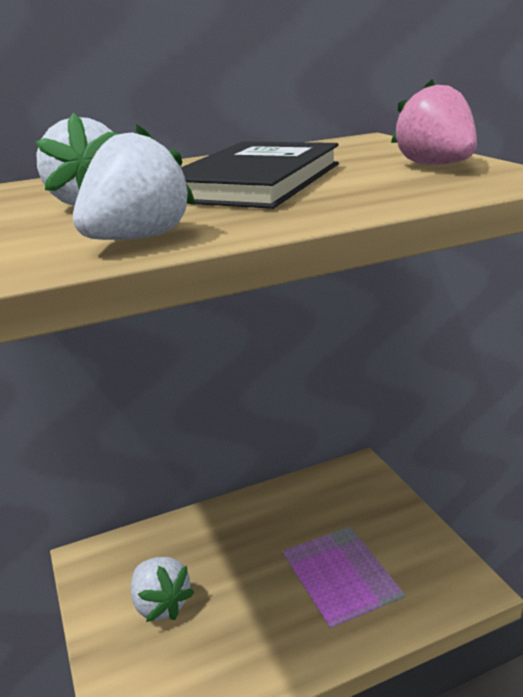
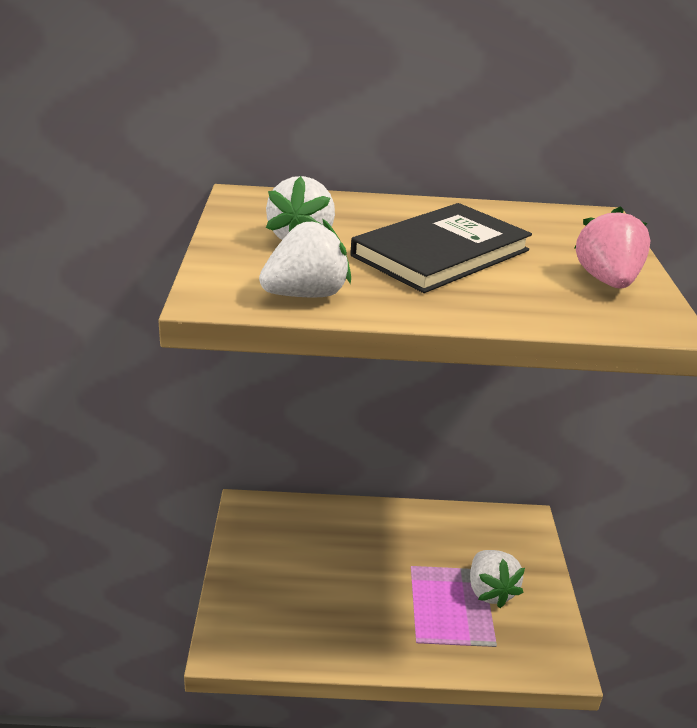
camera: 20 degrees right, 5 degrees up
(161, 604) = (289, 567): white strawberry -> white strawberry (490, 591)

